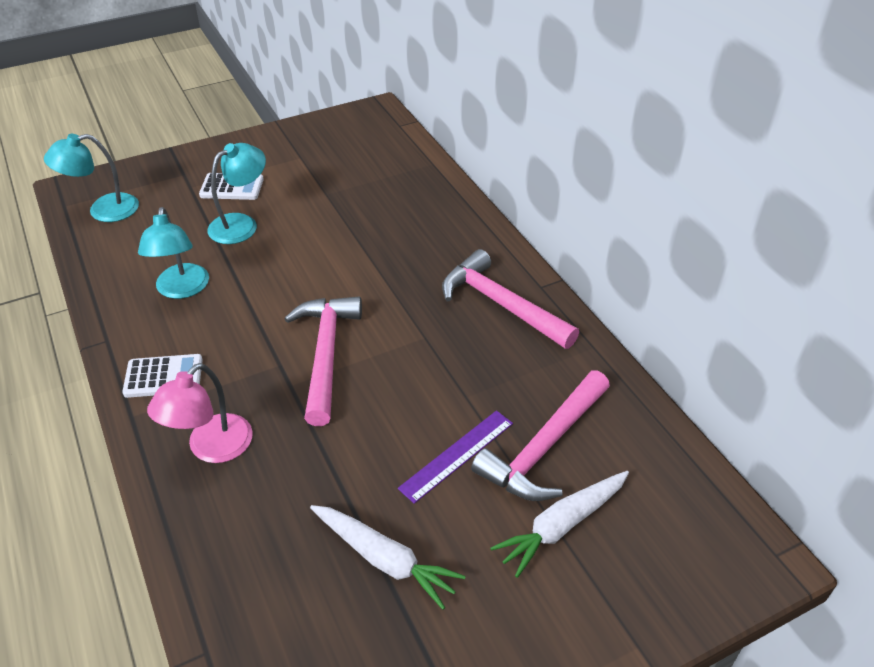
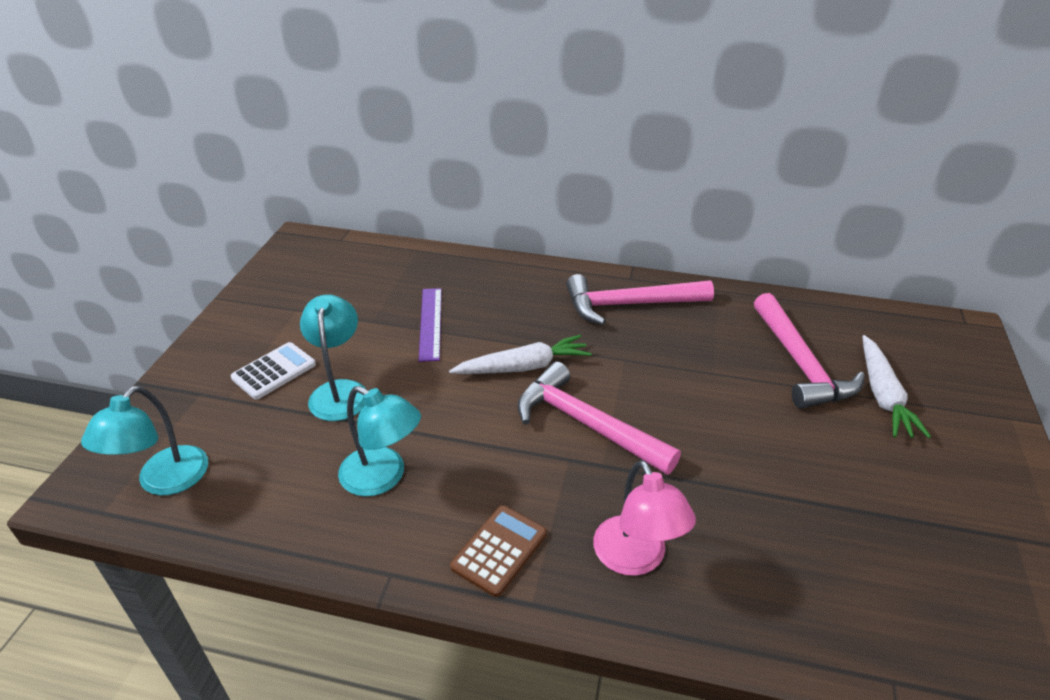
camera: 50 degrees left, 5 degrees down
(163, 376) = (499, 550): white calculator -> brown calculator
(384, 559) = (856, 505): white carrot -> white carrot (523, 367)
(457, 455) = (772, 409): purple ruler -> purple ruler (430, 323)

